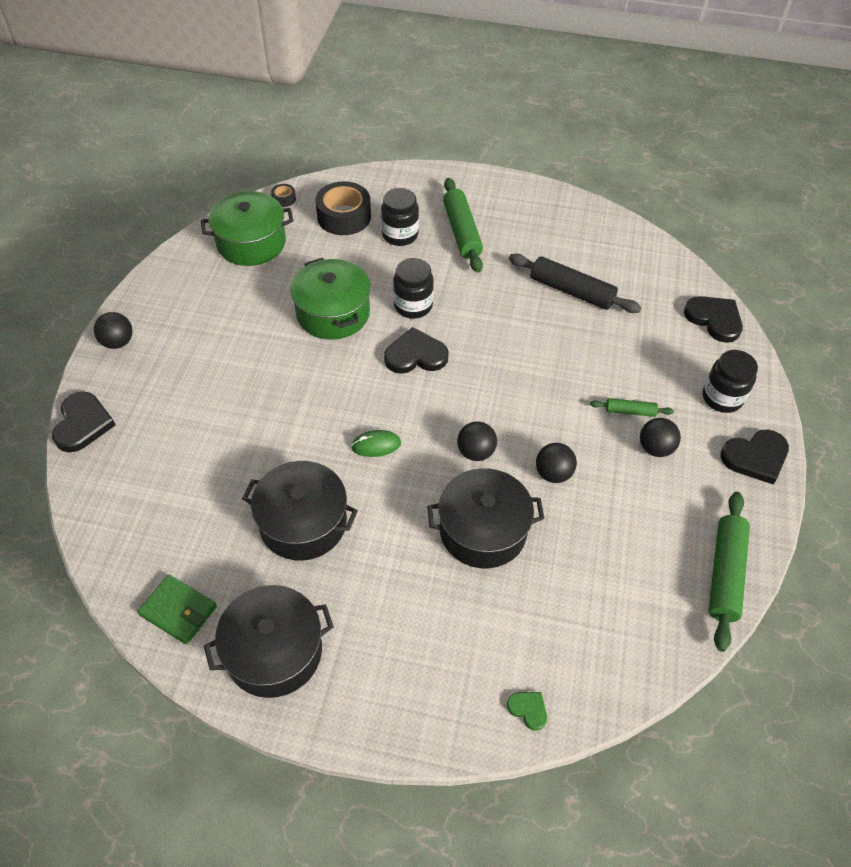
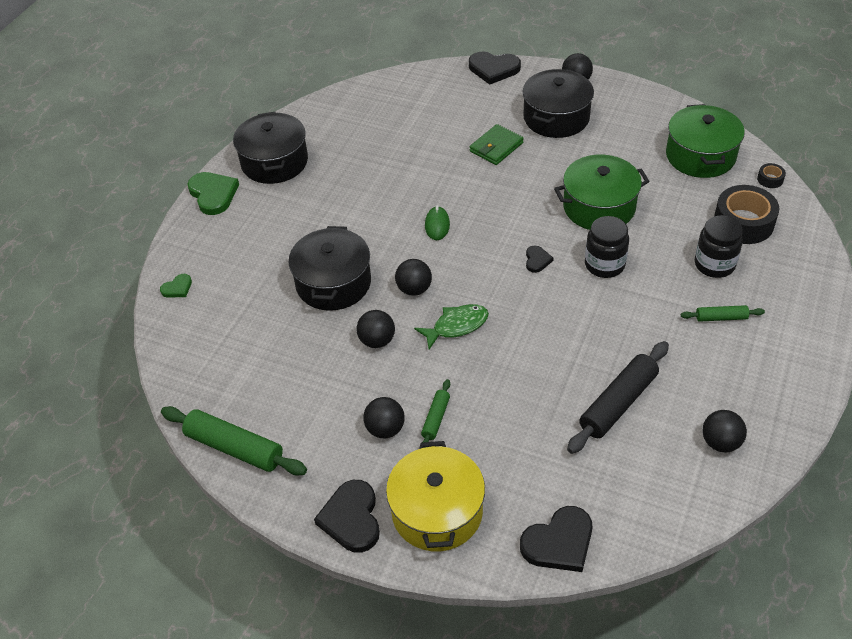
camera: 105 degrees right, 5 degrees down
(178, 611) = (321, 119): green wallet -> green wallet (496, 147)
(303, 523) = (373, 179): black pot -> black pot (556, 117)
(347, 719) = (213, 194): none -> green heart
(415, 355) = (537, 260): black heart -> black heart, size x0.52
(461, 232) = (721, 317): green rolling pin -> green rolling pin, size x0.52
(517, 409) = (456, 326): none -> green fish
(589, 234) = (720, 442): none -> black ball
(722, 398) = (437, 511): black jar -> yellow pot

